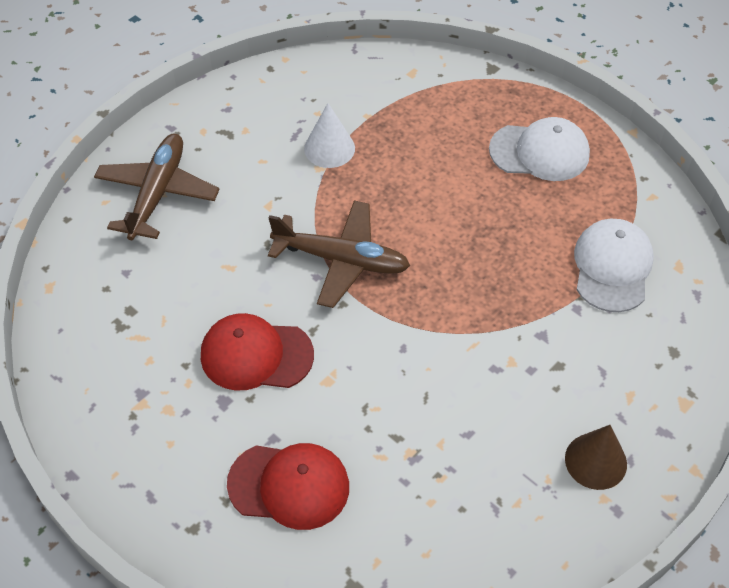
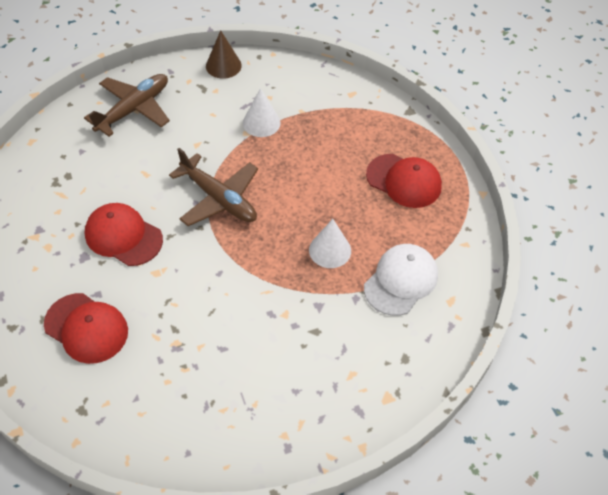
camera: 25 degrees right, 0 degrees up
(512, 266) = (330, 250): none -> white cone
(539, 152) = (404, 181): white cap -> red cap
(595, 461) = (296, 407): brown cone -> brown cone (223, 65)

